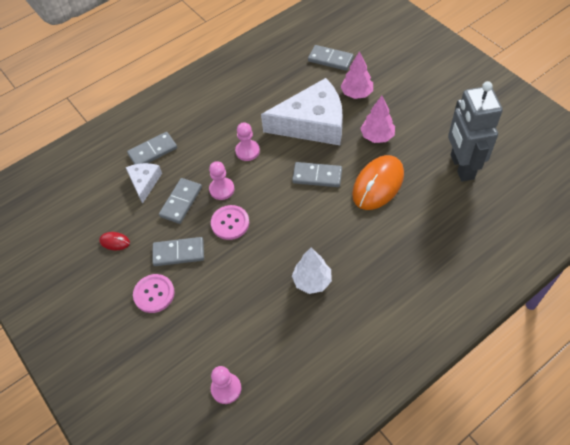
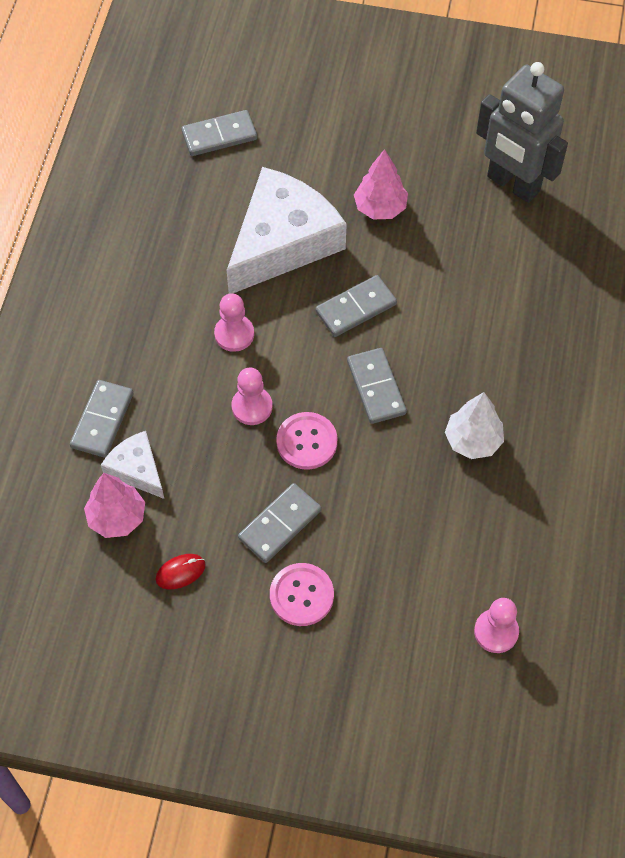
camera: 45 degrees left, 5 degrees up
(181, 202) = (214, 460): grey domino -> grey domino (376, 387)
(356, 94) = (300, 164): pink tree -> pink tree (117, 517)
(378, 184) = (438, 270): orange mouse -> none

